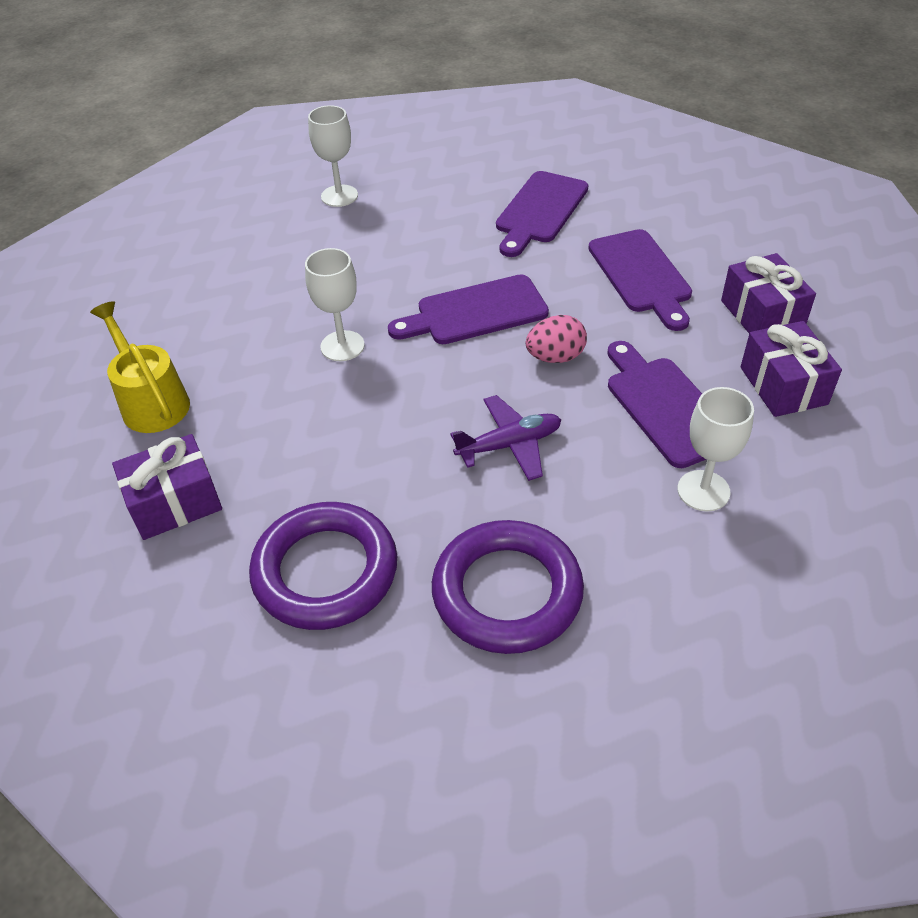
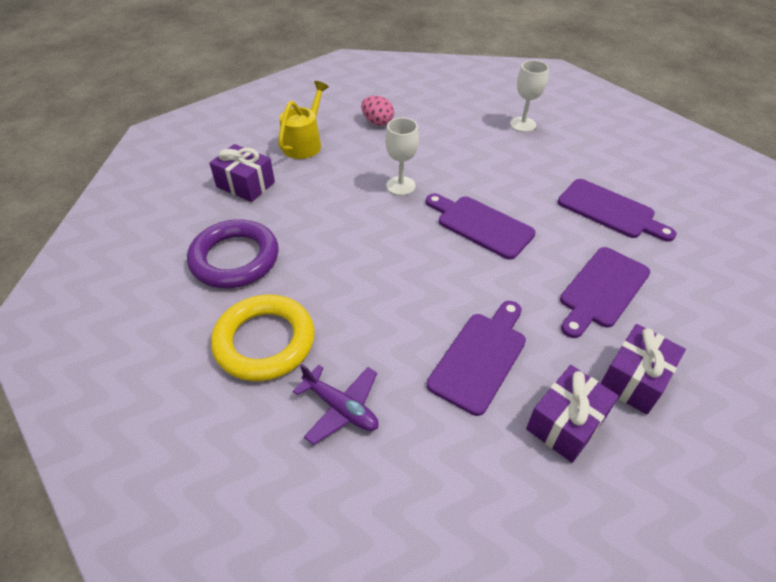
camera: 55 degrees right, 0 degrees up
(507, 592) = (264, 341): purple ring -> yellow ring
(509, 445) = (380, 291): purple plane -> purple plane (341, 408)
(539, 211) = (610, 211): purple cutting board -> purple cutting board turned 135 degrees counterclockwise
(555, 357) = (476, 280): pink egg -> pink egg (377, 122)
(703, 491) = (416, 411): white goblet -> none

